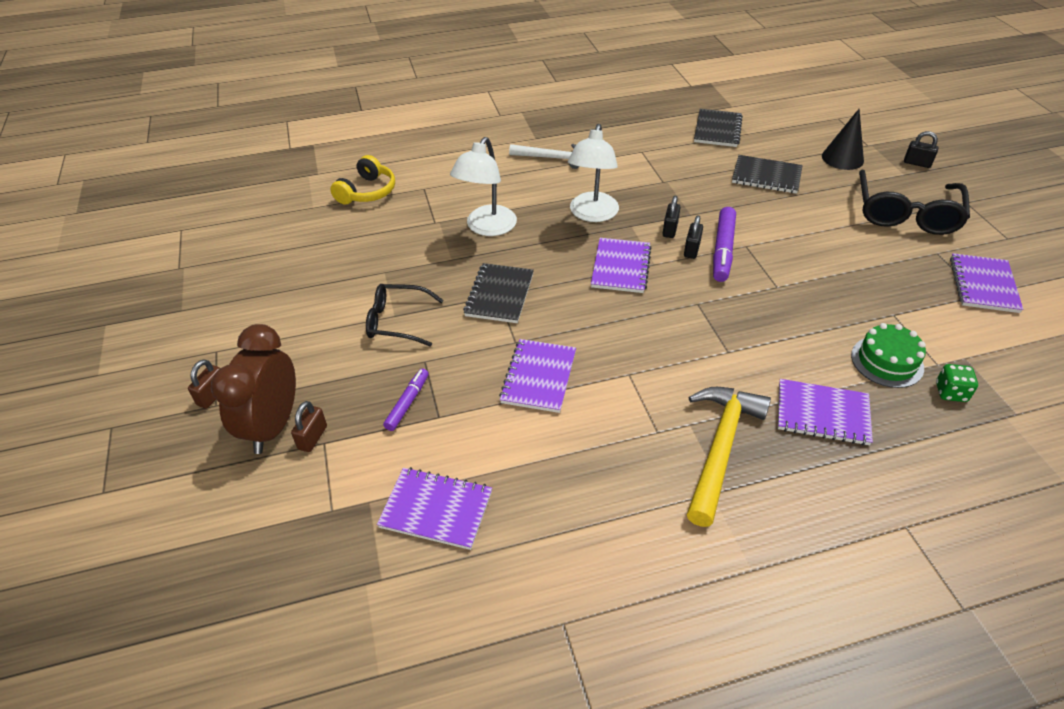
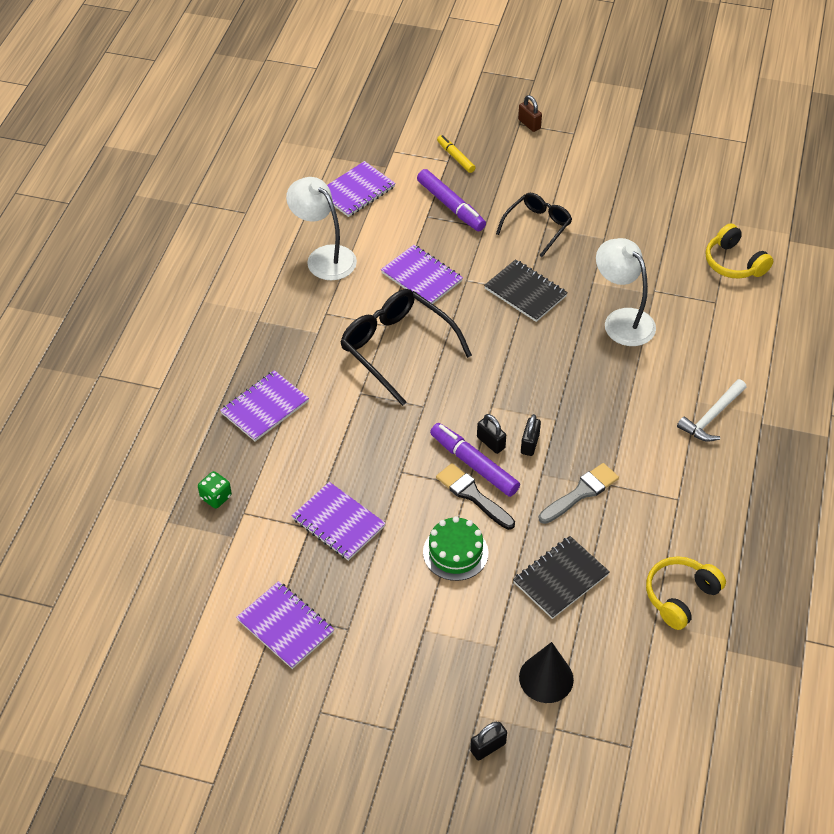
camera: 120 degrees right, 5 degrees up
(273, 426) = (479, 143): brown clock -> none
(312, 437) = (455, 157): brown padlock -> yellow marker
(407, 403) = (450, 206): purple marker -> purple marker, size x1.63
(592, 214) = (592, 400): white lamp -> white lamp (324, 257)
(620, 267) = (504, 381): purple notebook -> purple notebook (338, 523)
(670, 230) = (530, 444): black padlock -> black padlock turned 60 degrees clockwise
(686, 191) = (581, 493): none -> grey brush
(717, 130) = (680, 596): black notebook -> yellow headphones
(720, 448) = (287, 336): yellow hammer -> none
(751, 239) = (472, 495): none -> black brush
(887, 361) = (272, 482): green cake -> green cake (455, 552)
(906, 214) = (417, 654): black glasses -> black glasses (397, 348)

